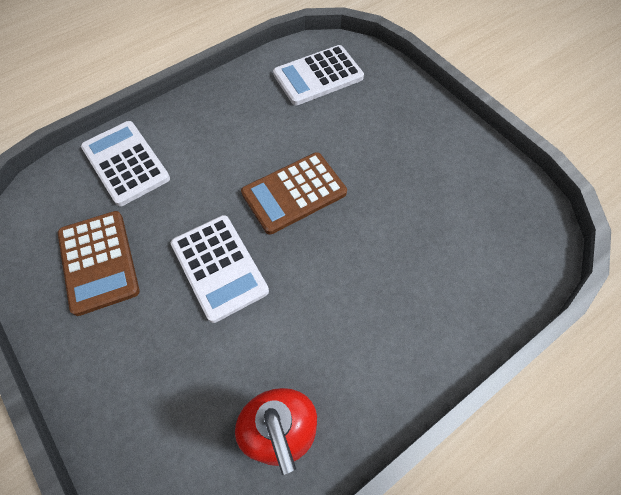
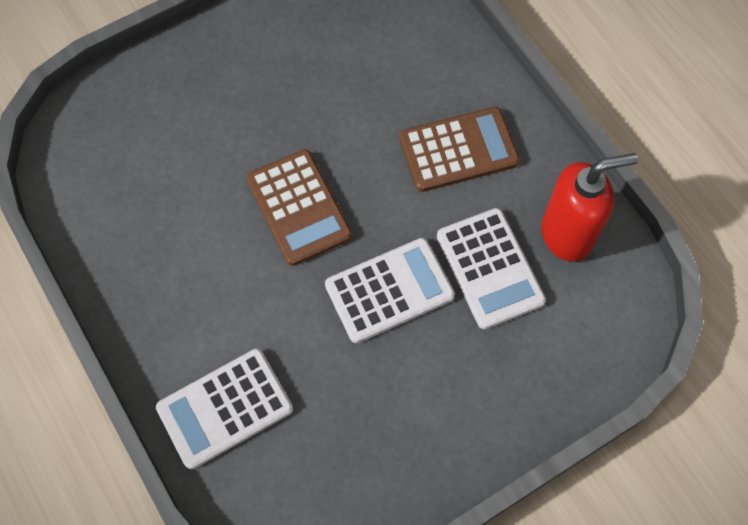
camera: 85 degrees left, 5 degrees up
(98, 262) = (370, 426): brown calculator -> brown calculator (458, 150)
(318, 76) = (112, 166): white calculator -> white calculator (489, 268)

